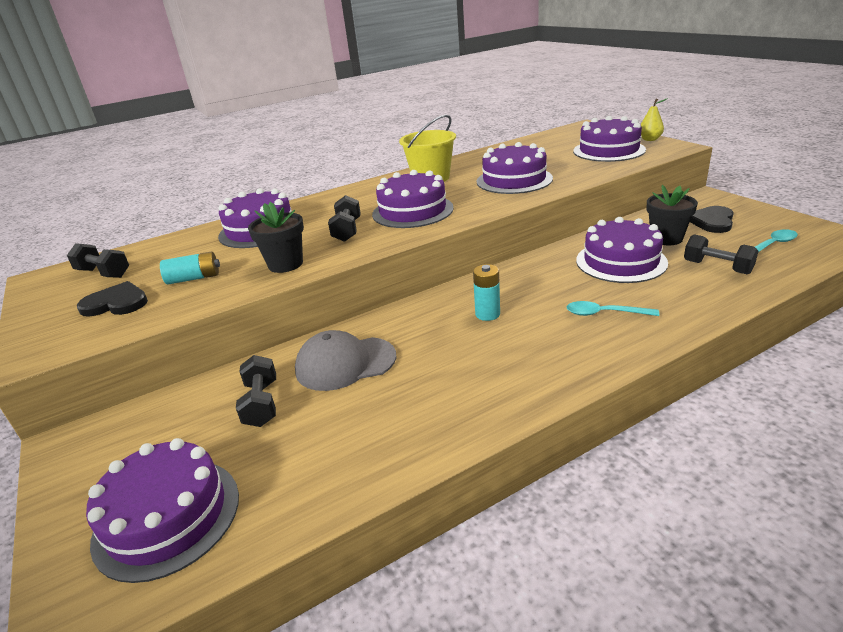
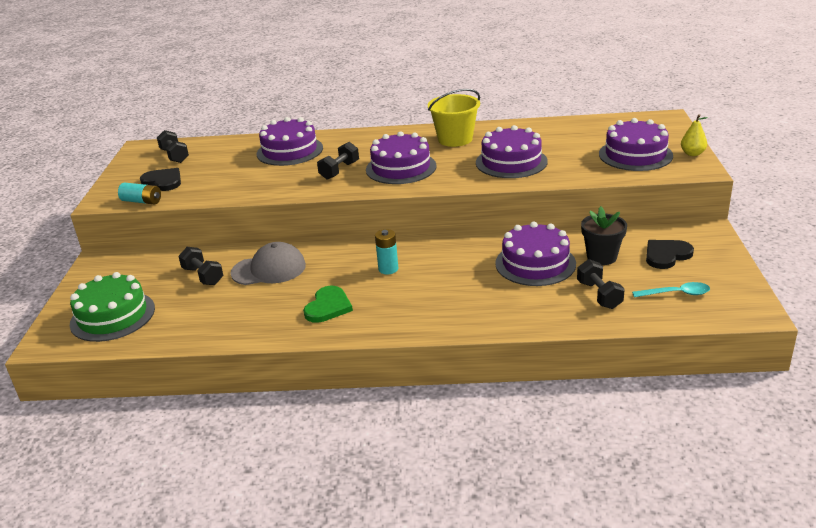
camera: 30 degrees right, 0 degrees up
(167, 517) = (112, 316): purple cake -> green cake
(194, 278) = (216, 178): turquoise battery -> turquoise battery (142, 201)
(261, 404) = (203, 276): black dumbbell -> black dumbbell turned 60 degrees counterclockwise
(285, 264) = (274, 185): black flower pot -> none
(345, 363) = (269, 269): grey cap -> grey cap turned 150 degrees clockwise
(475, 377) = (328, 306): none -> green heart
(604, 313) = (462, 298): turquoise spoon -> none

